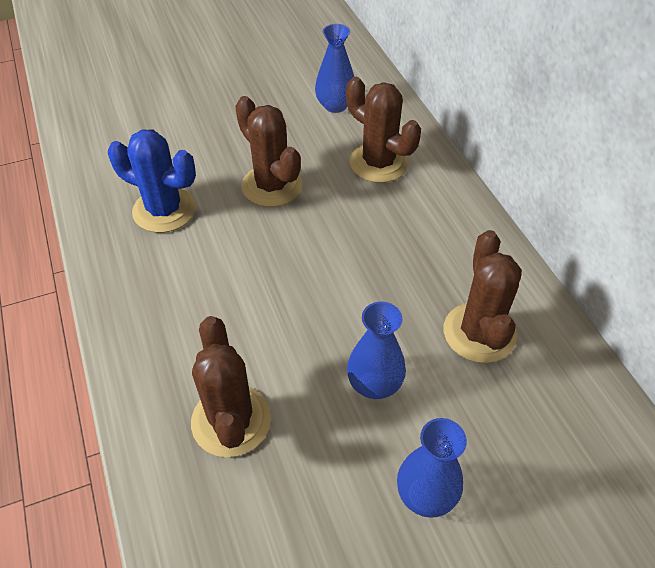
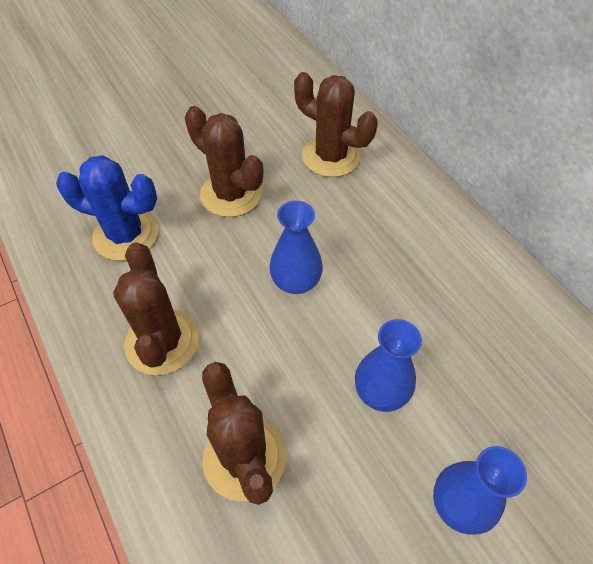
camera: 10 degrees left, 5 degrees up
(335, 105) = (275, 102): blue vase -> blue vase (296, 281)
(479, 333) = (469, 320): brown cactus -> brown cactus (162, 342)

